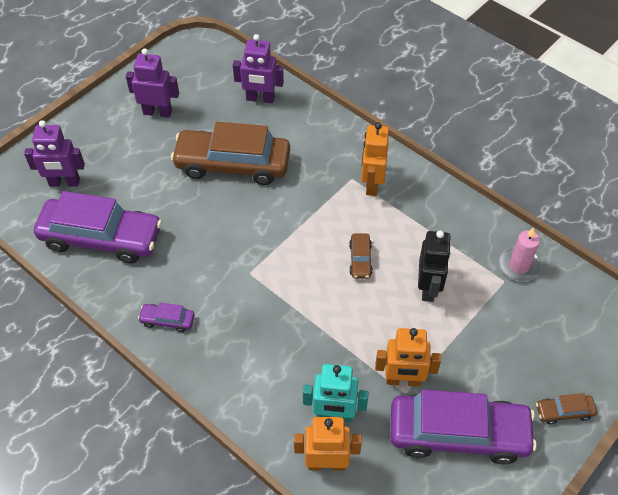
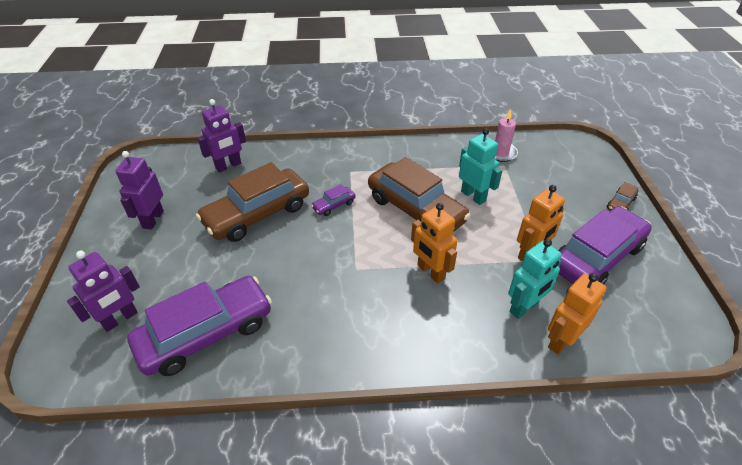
camera: 45 degrees left, 10 degrees down
(157, 112) = (153, 219): purple robot -> purple robot turned 45 degrees counterclockwise
(167, 320) = (336, 346): purple car -> purple car (334, 205)
(360, 260) = (415, 209): brown car -> brown car, size x2.38
(371, 184) = (366, 166): orange robot -> orange robot (430, 272)
(428, 288) = (473, 196): black robot -> turquoise robot

